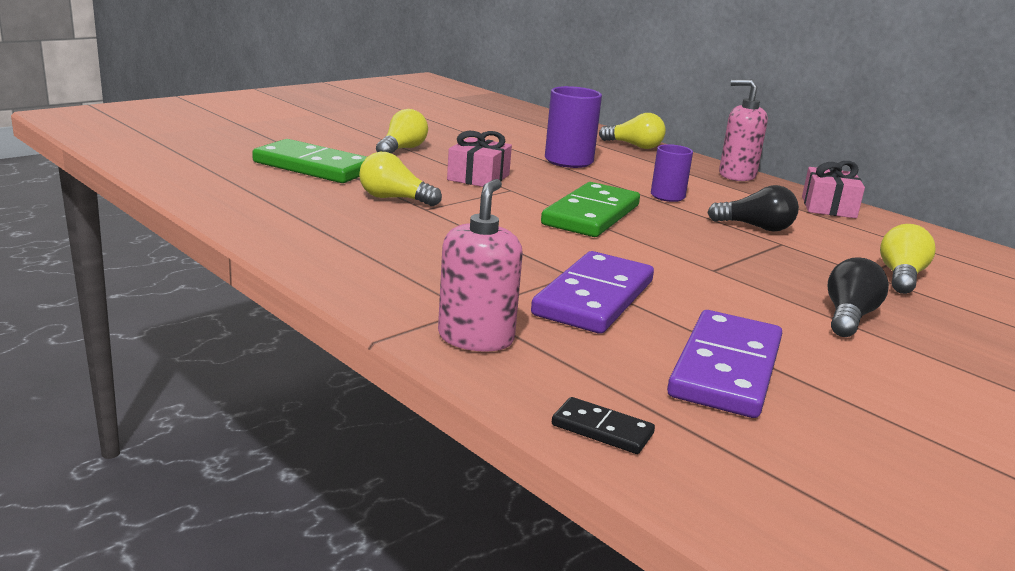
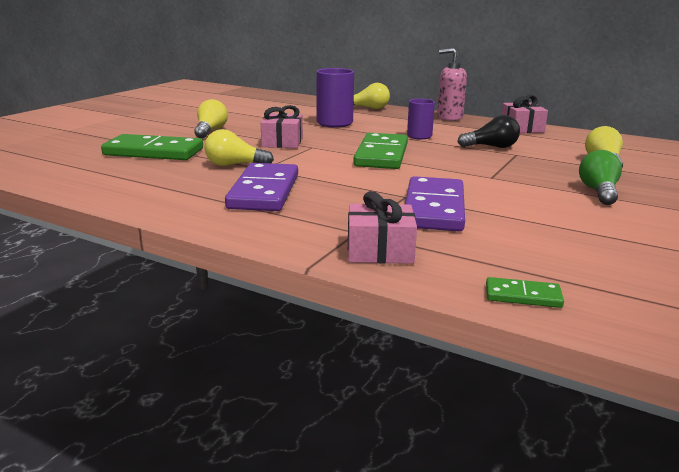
camera: 15 degrees left, 0 degrees up
(476, 338) = (380, 250): pink soap dispenser -> pink gift
(602, 429) = (523, 296): black domino -> green domino
(726, 369) = (560, 239): purple domino -> purple domino (264, 191)
(848, 317) = (599, 192): black light bulb -> green light bulb

